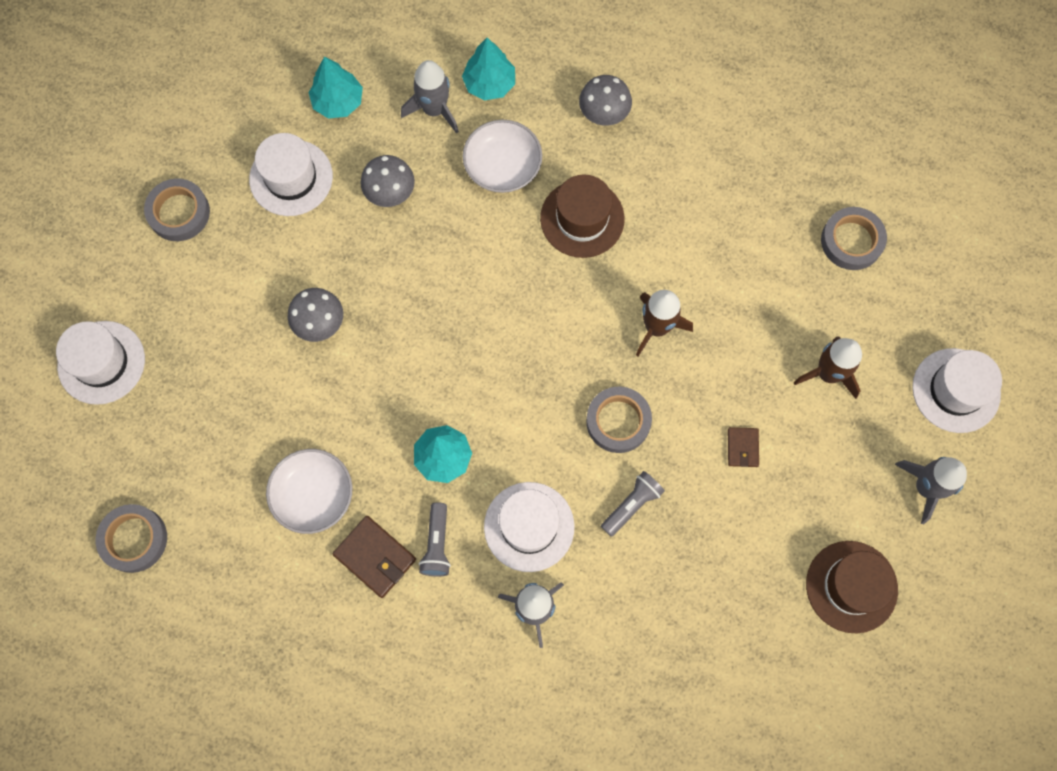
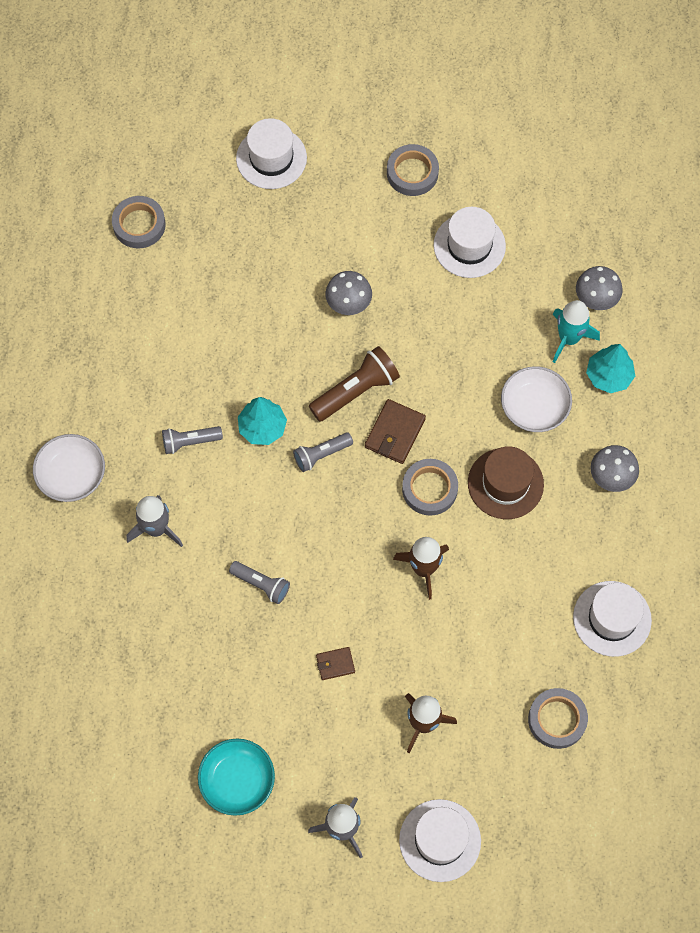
camera: 75 degrees right, 5 degrees down
(313, 495) = (206, 340): white bowl -> white bowl (71, 474)
(338, 102) = (550, 261): turquoise tree -> none
(375, 557) = (168, 399): brown wallet -> brown wallet (395, 433)
(390, 193) = (479, 325): grey mushroom -> grey mushroom (595, 299)
(429, 343) = (356, 391): none -> brown flashlight
(434, 109) = (569, 338): grey rocket -> turquoise rocket
(495, 400) = (321, 455): none -> grey flashlight
(529, 526) = (222, 508): white hat -> white hat (612, 618)
(618, 421) = (330, 556): grey tape -> grey tape (429, 489)
(851, 586) = (237, 780): brown hat -> turquoise bowl

